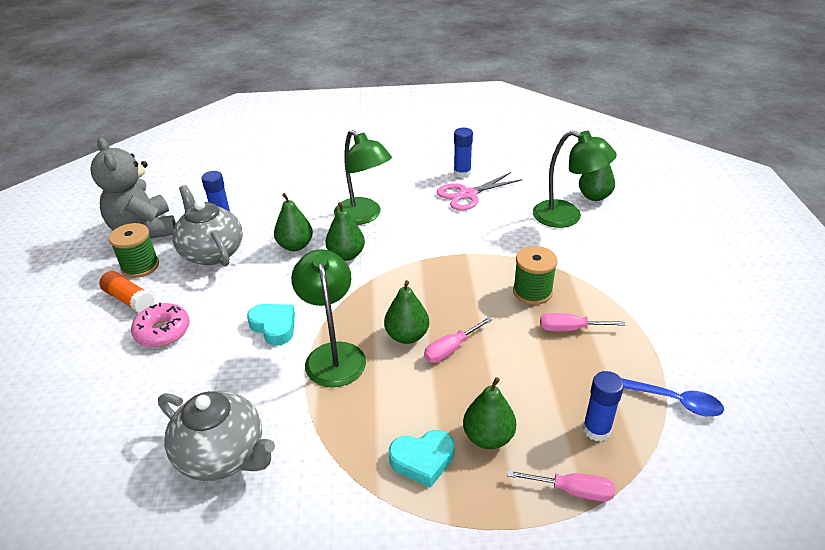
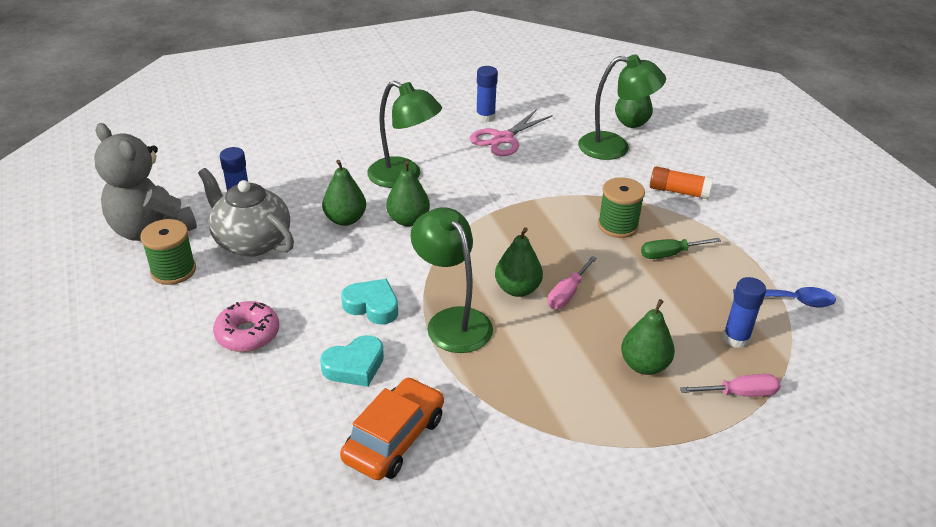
camera: 20 degrees left, 0 degrees up
(129, 299) = (184, 308): orange glue stick -> orange glue stick (678, 191)
(223, 455) = (394, 438): grey teapot -> orange car
(422, 460) = (594, 398): turquoise heart -> turquoise heart (354, 366)
(570, 329) = (670, 254): pink screwdriver -> green screwdriver

